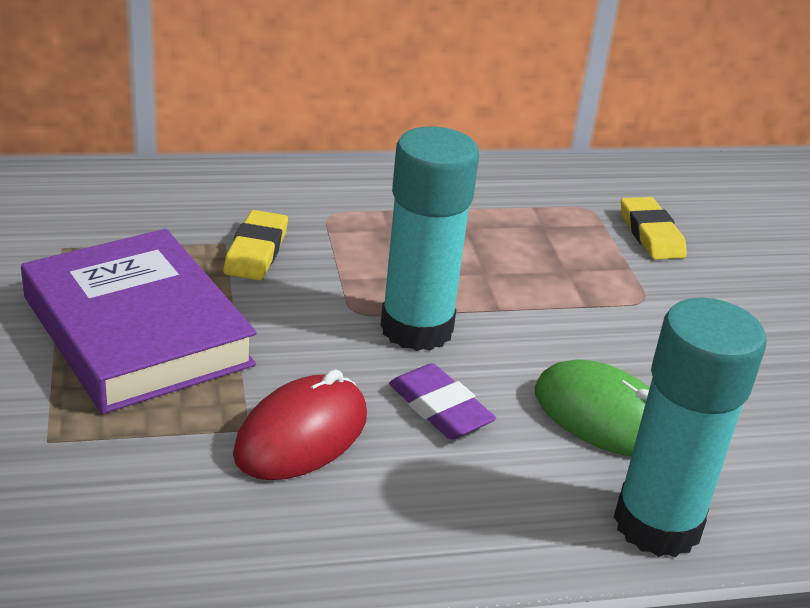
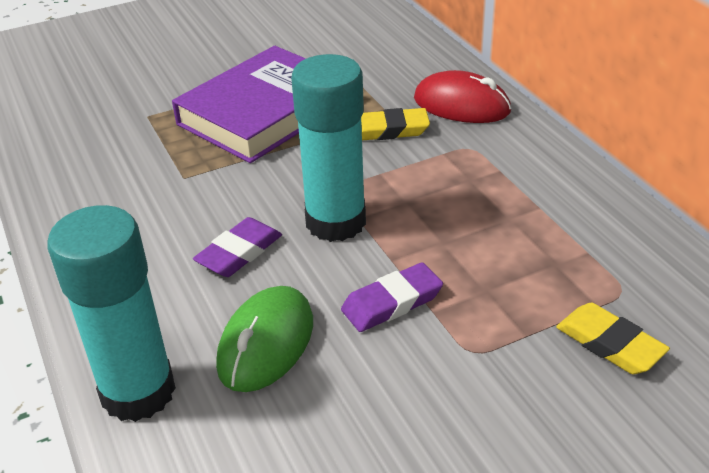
camera: 80 degrees right, 5 degrees up
(301, 435) = (184, 199): red mouse -> red mouse (461, 105)
(565, 325) = (392, 302): none -> purple eraser
(651, 234) = (610, 344): yellow eraser -> yellow eraser turned 75 degrees clockwise

